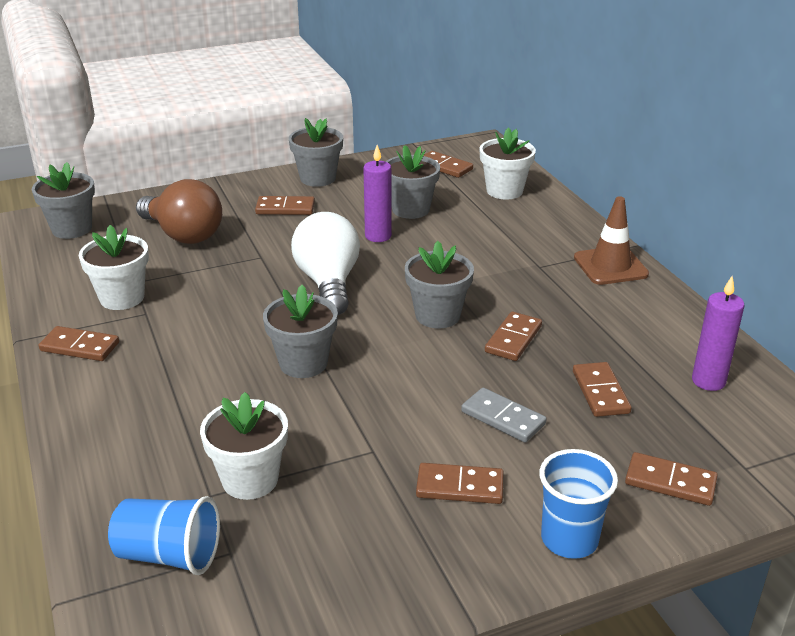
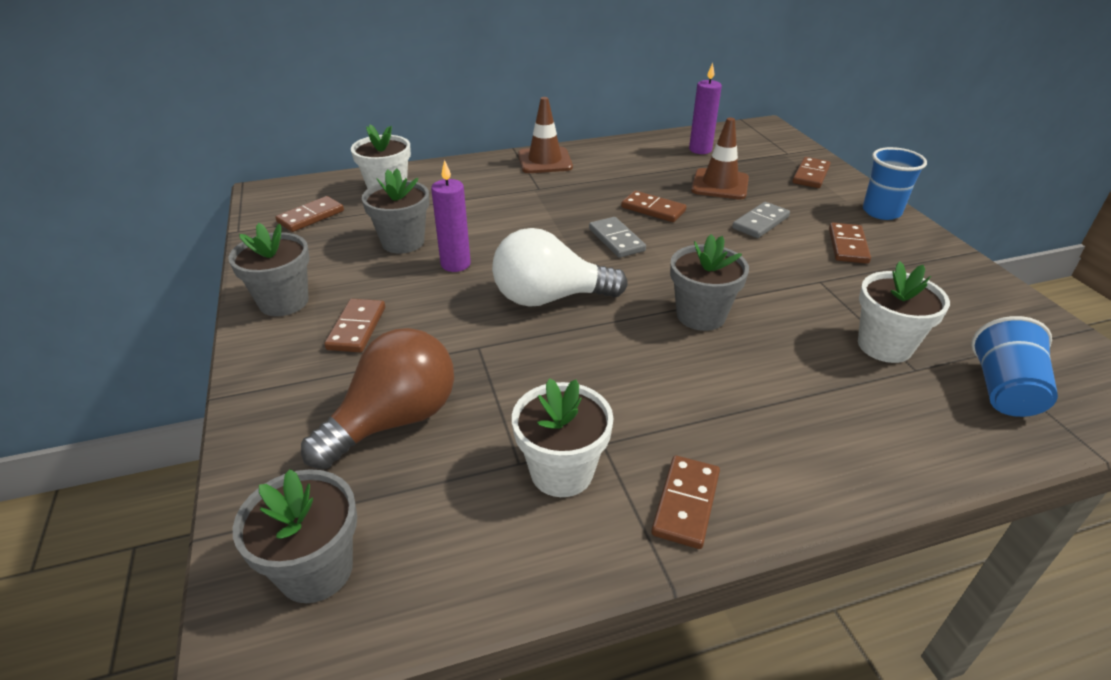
camera: 85 degrees left, 5 degrees up
(437, 315) = (616, 240): grey flower pot -> grey domino
(600, 392) = (720, 184): brown domino -> brown traffic cone

